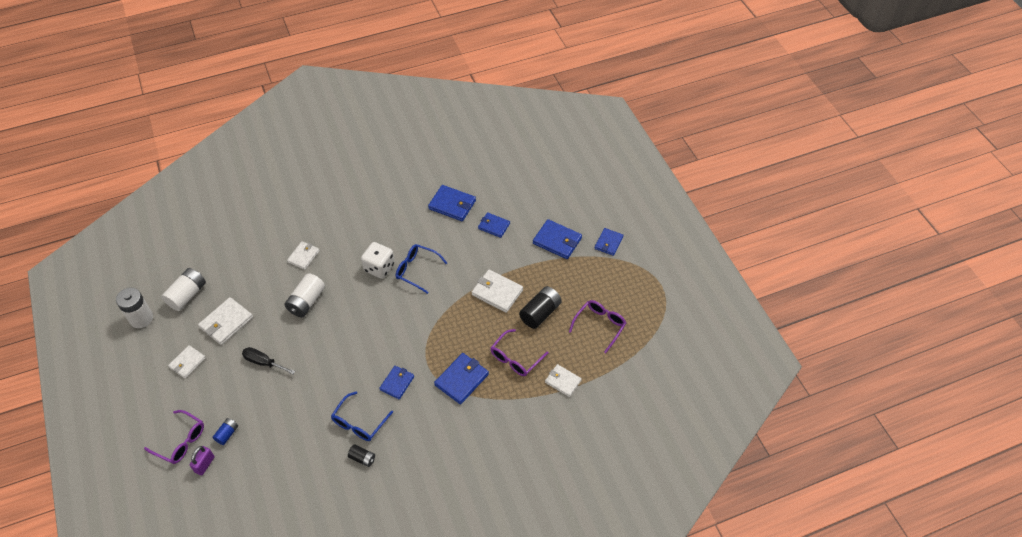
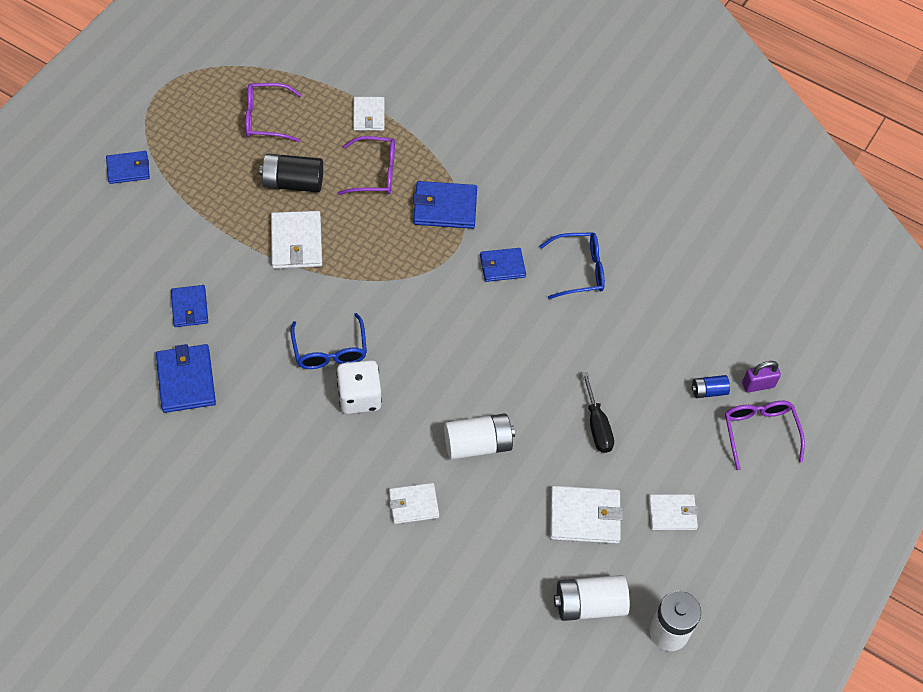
camera: 130 degrees left, 5 degrees up
(362, 458) = (614, 240): black battery -> none
(557, 241) = (164, 224): blue wallet -> none

